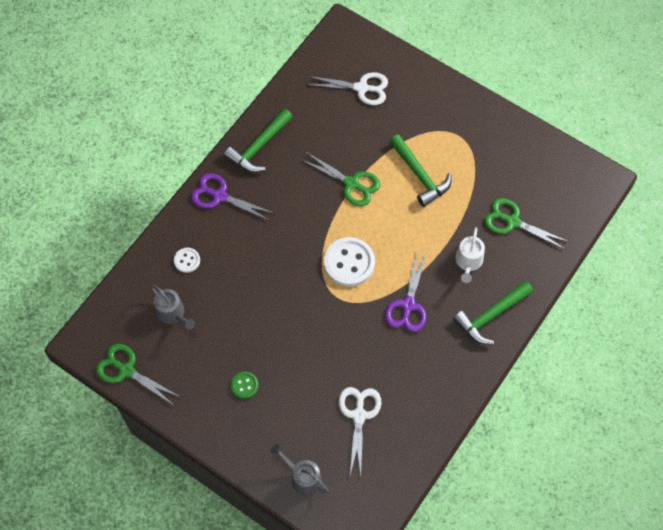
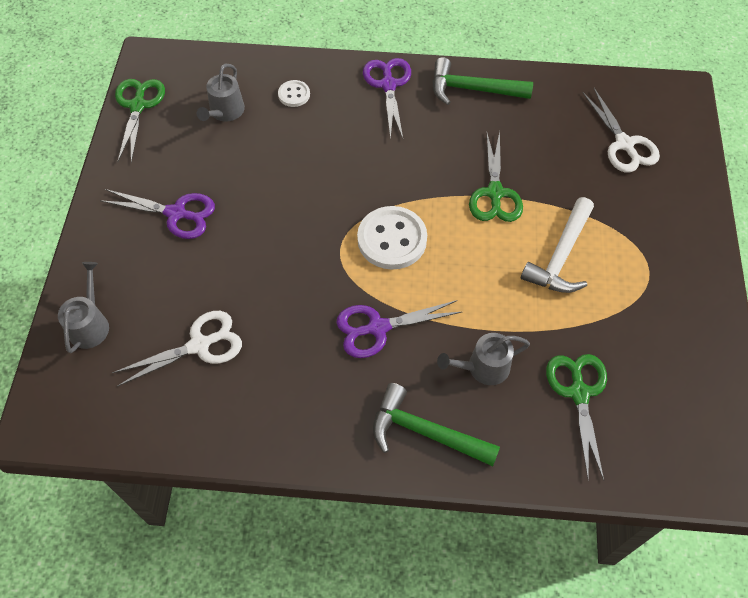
camera: 60 degrees right, 5 degrees down
(244, 385) = (176, 213): green button -> purple scissors
(420, 175) = (560, 256): green hammer -> white hammer
(468, 262) = (483, 367): white watering can -> grey watering can

